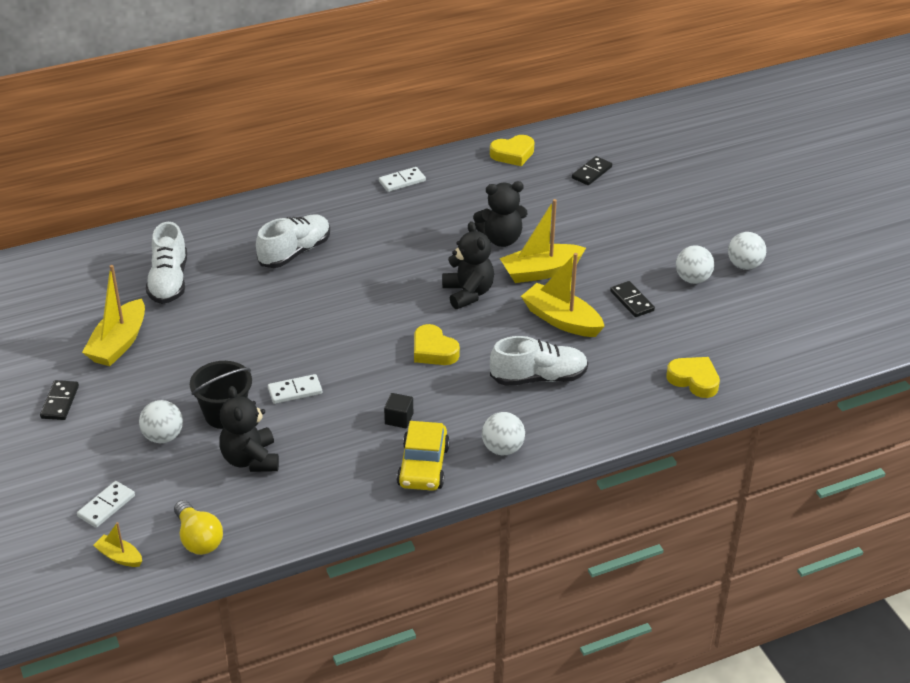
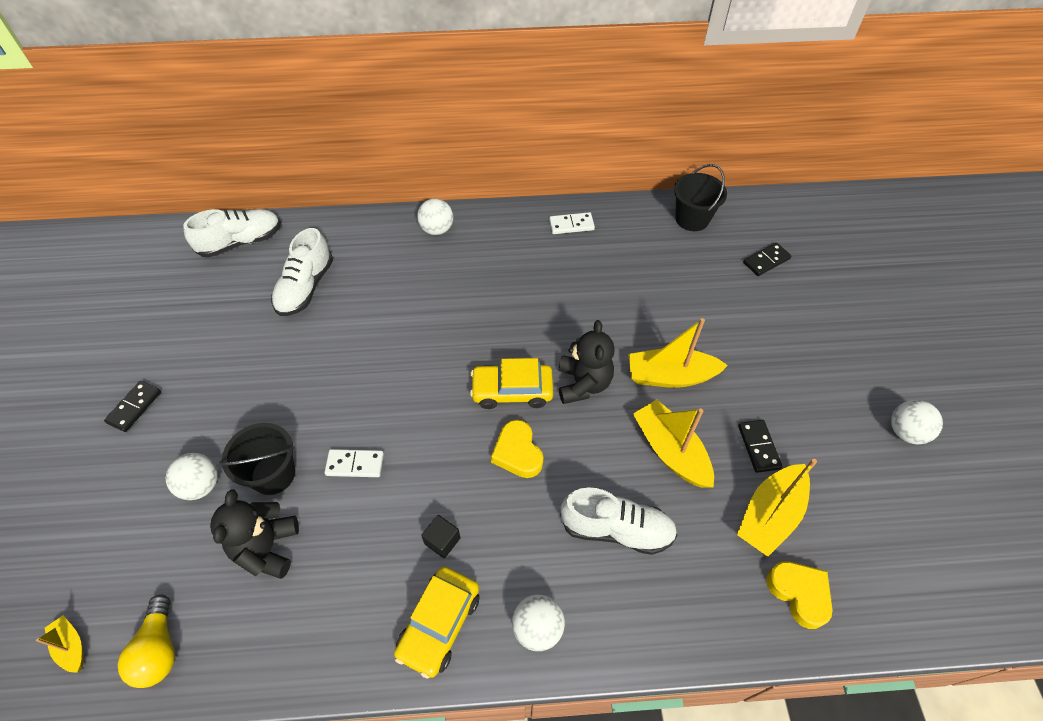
camera: 20 degrees right, 15 degrees up
(106, 506) = (99, 565): white domino -> none
(119, 343) = (224, 349): yellow boat -> yellow boat (769, 515)
(295, 252) = (435, 283): white shoe -> white shoe (241, 242)
(408, 312) = (512, 391): none -> yellow car
(501, 239) = (643, 321): black teddy bear -> none
(513, 154) = (692, 219): yellow heart -> black bucket
(692, 279) = (838, 435): white ball -> white ball (437, 229)

